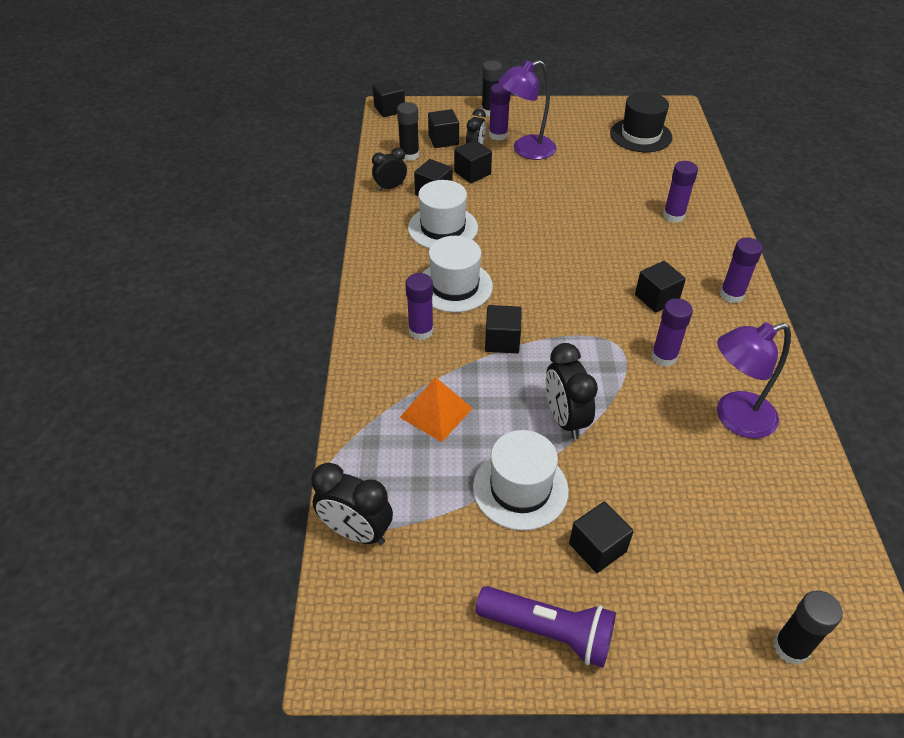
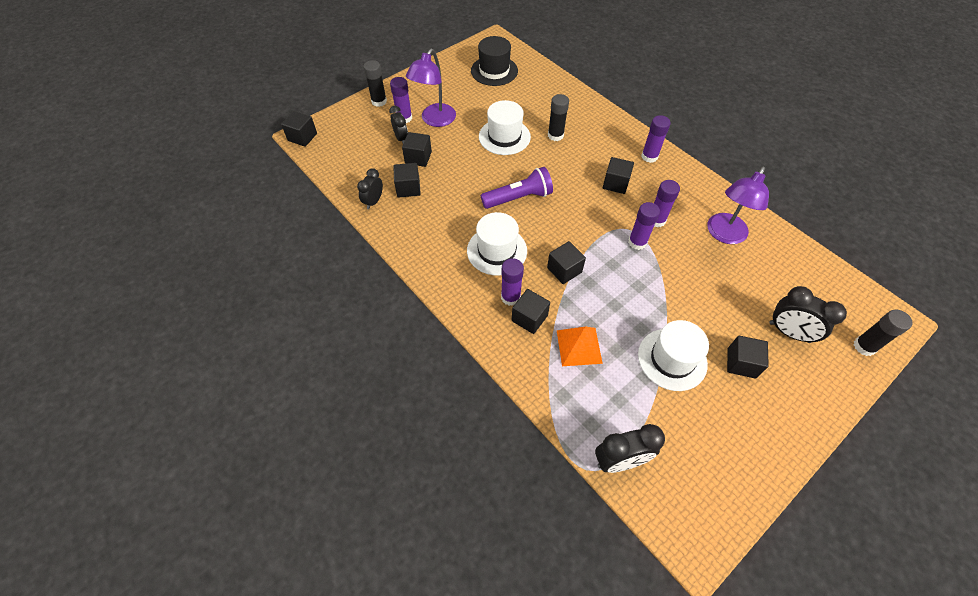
camera: 40 degrees left, 10 degrees up
(409, 155) = (359, 168): black glue stick -> black glue stick (555, 135)
(443, 140) = (370, 142): black cube -> black cube (529, 318)
(443, 228) = (443, 212): white hat -> white hat (504, 137)
(549, 631) = (769, 431): purple flashlight -> purple flashlight (518, 198)
(565, 419) = (649, 297): black clock -> black clock (789, 332)
(673, 216) = (569, 120): purple glue stick -> purple glue stick (637, 242)

